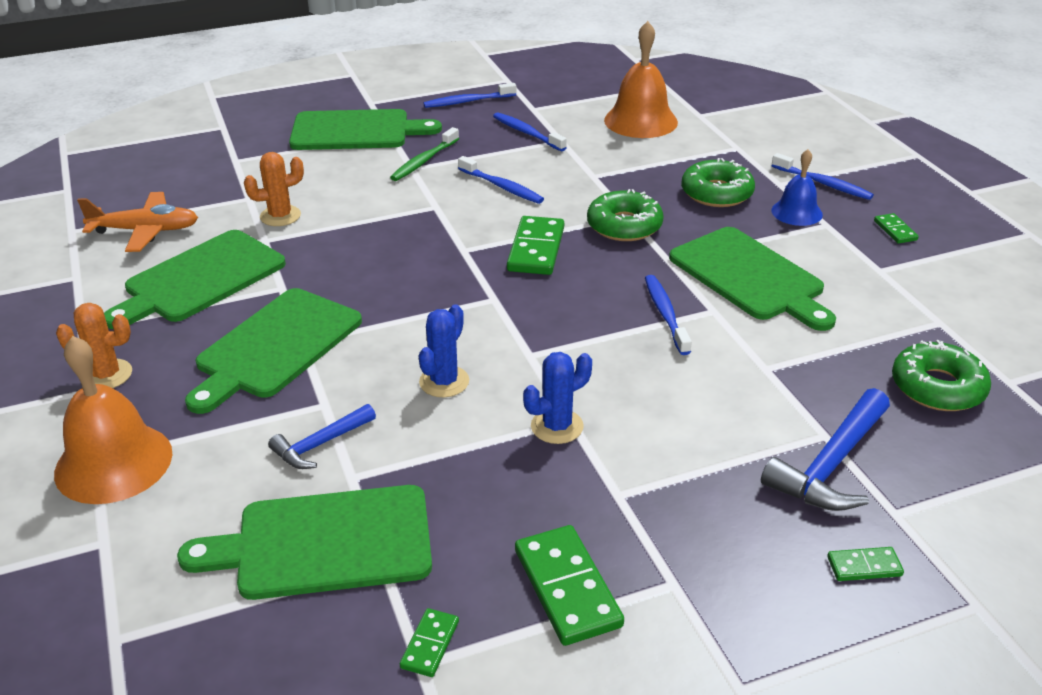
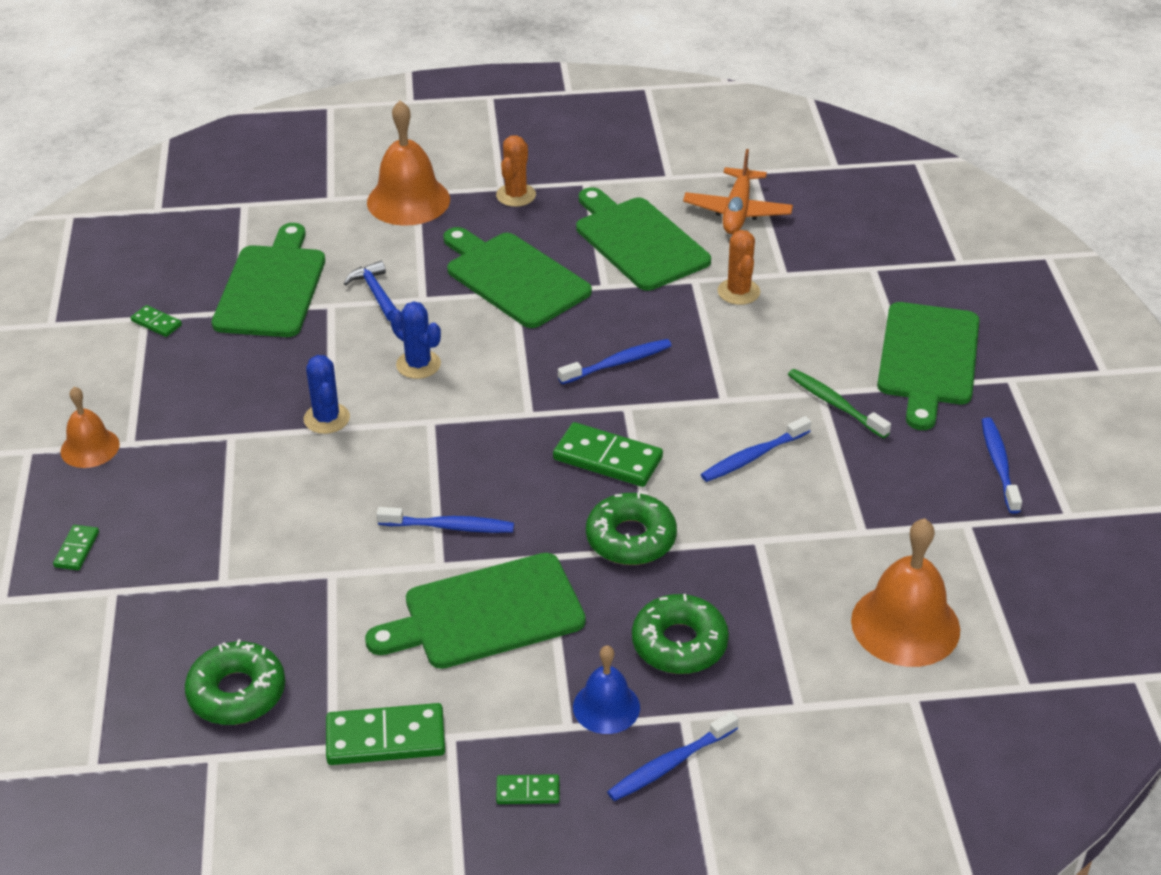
camera: 105 degrees right, 5 degrees up
(527, 133) = (891, 503): blue toothbrush -> blue toothbrush (618, 363)
(567, 588) = (160, 390): green domino -> green domino (385, 738)
(702, 622) = (90, 447): none -> orange bell
(830, 465) = (186, 571): blue hammer -> none

